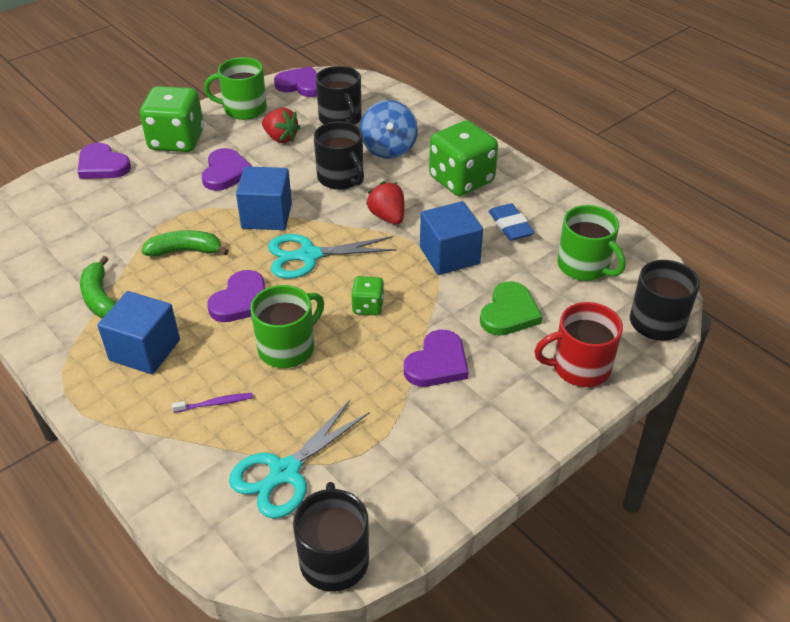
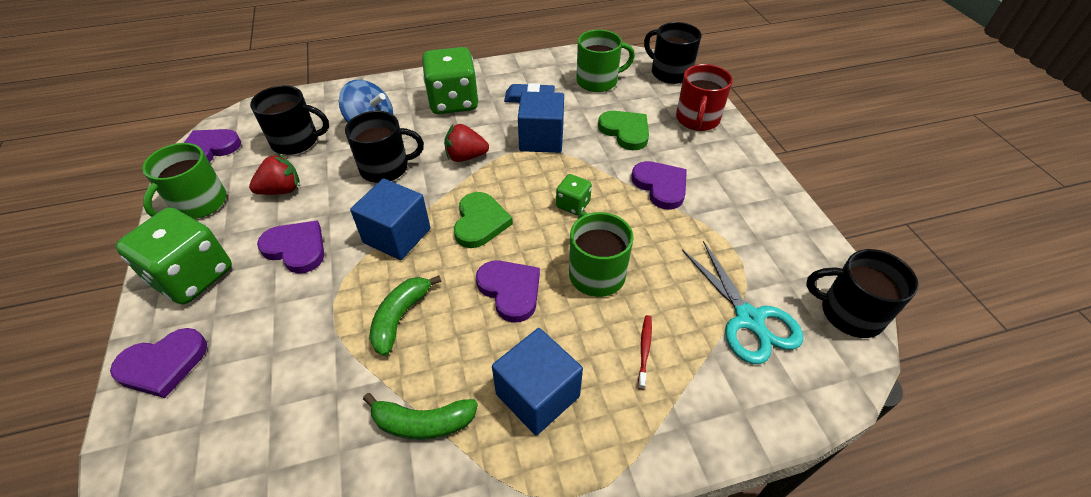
camera: 65 degrees left, 5 degrees up
(215, 403) = (644, 350): purple toothbrush -> red toothbrush
(309, 256) = (480, 222): turquoise scissors -> green heart

